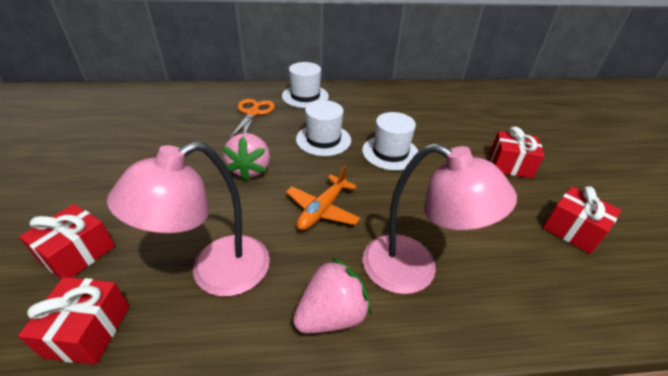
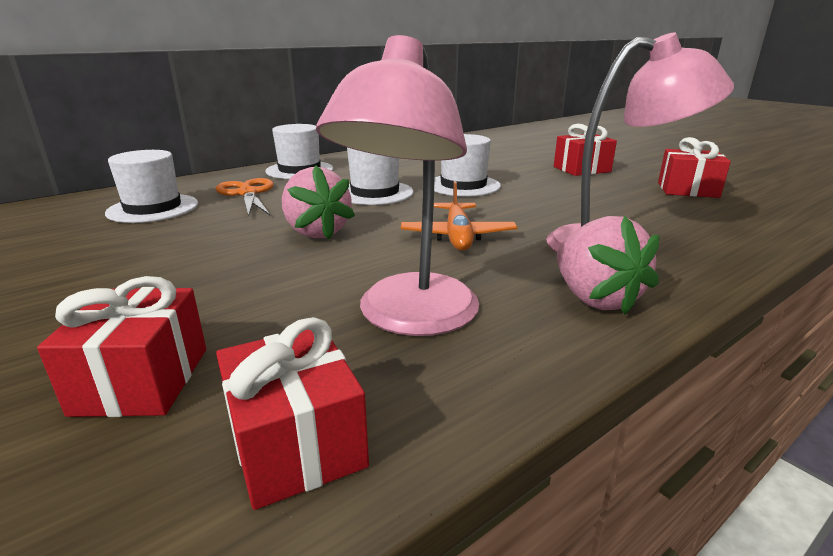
camera: 30 degrees left, 15 degrees down
(196, 111) = (153, 208): none -> white hat
(331, 315) = (595, 298): pink strawberry -> pink strawberry turned 135 degrees clockwise

